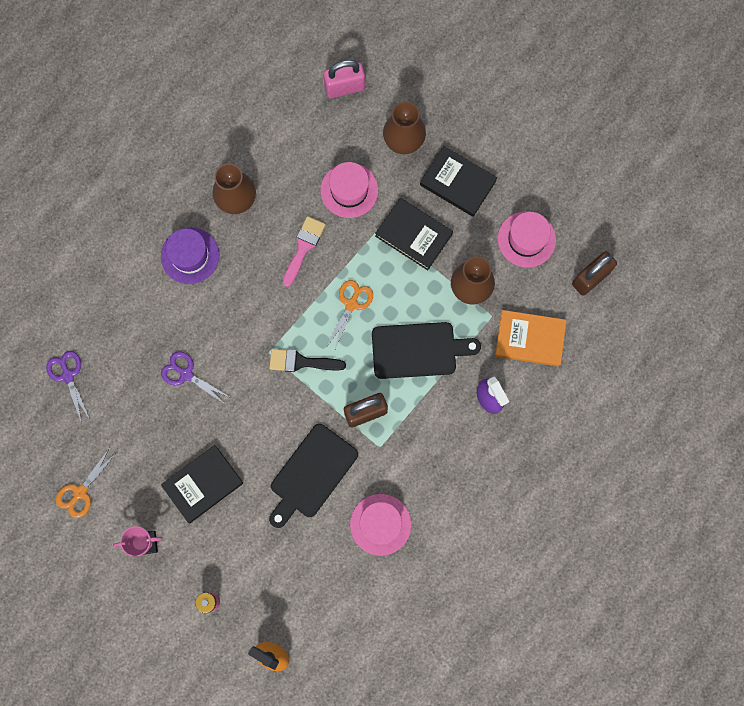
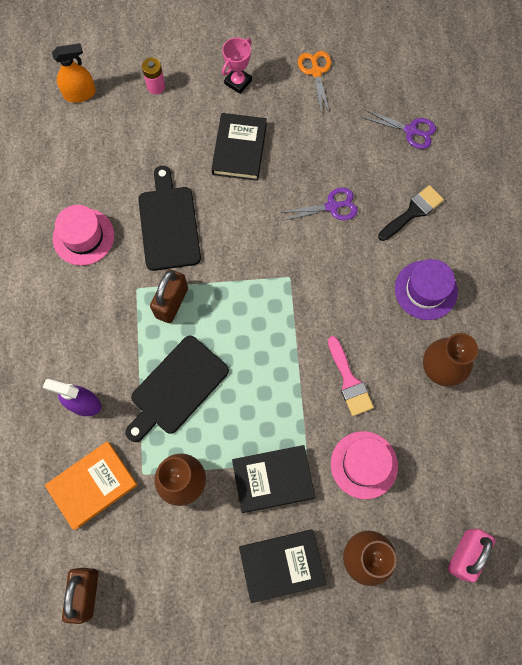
camera: 135 degrees right, 5 degrees down
(301, 362) = (258, 293): black brush -> black brush (413, 212)
(351, 304) = (265, 373): orange scissors -> none
(526, 239) = (174, 573): pink hat -> none

